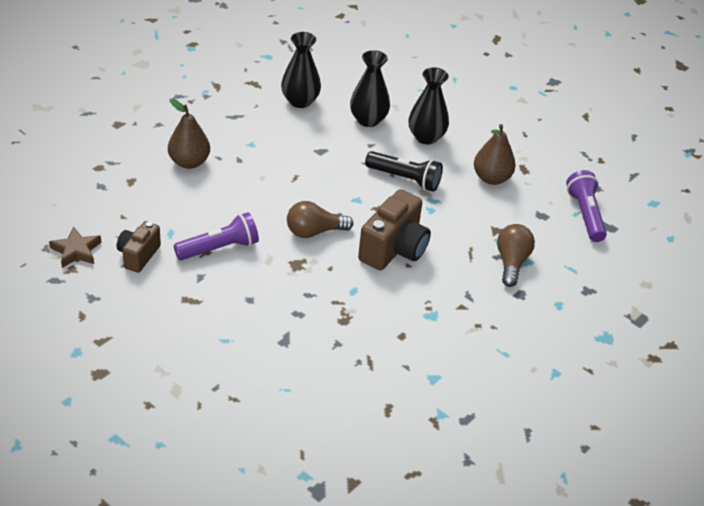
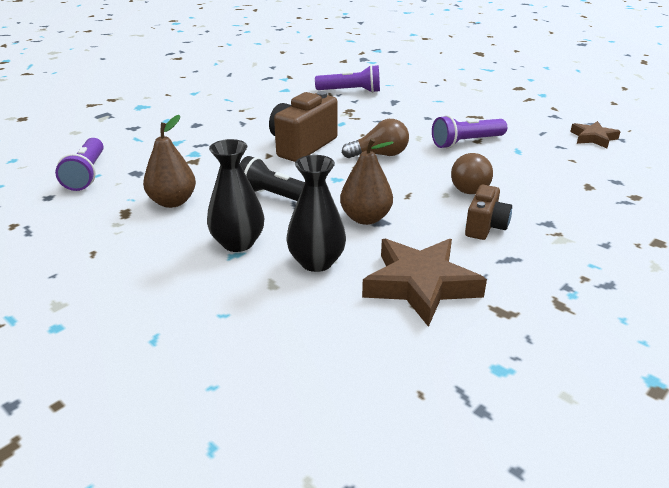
camera: 175 degrees left, 10 degrees down
(138, 255) = (536, 137): brown camera -> brown camera (485, 227)
(189, 162) = (537, 205): brown pear -> brown pear (365, 218)
(300, 101) = (420, 285): black vase -> brown star
(341, 369) = (351, 91): none -> purple flashlight
(511, 262) = (192, 141): brown light bulb -> brown light bulb (469, 186)

